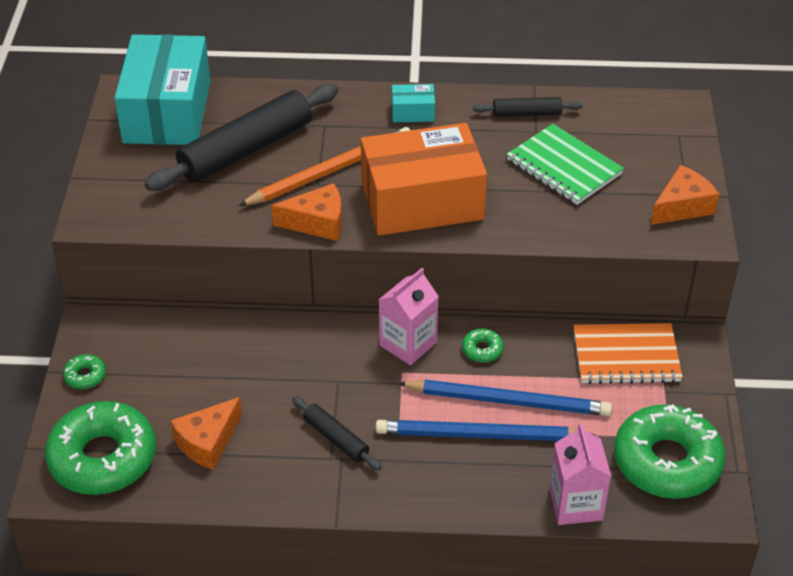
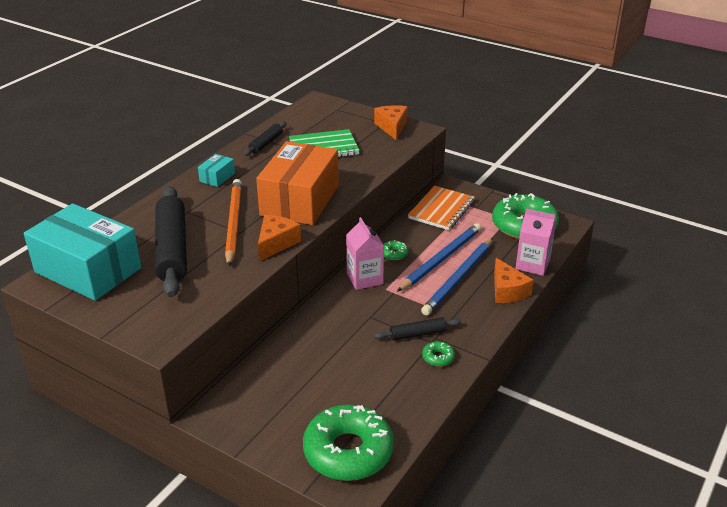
camera: 60 degrees left, 10 degrees down
(85, 376) = (259, 436): green donut -> green donut (438, 357)
(208, 442) = (375, 392): orange cheese -> orange cheese (507, 291)

